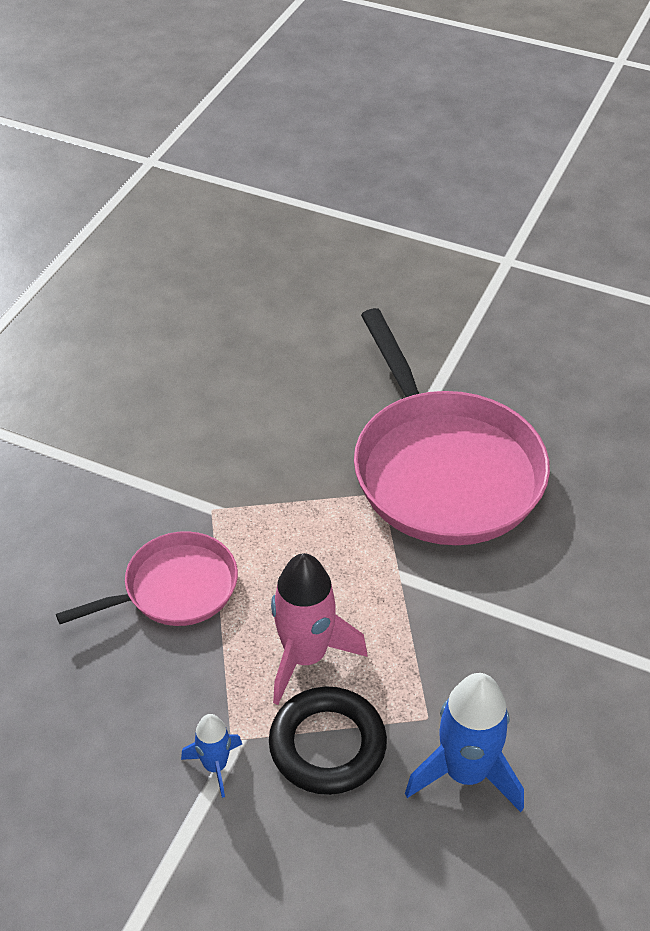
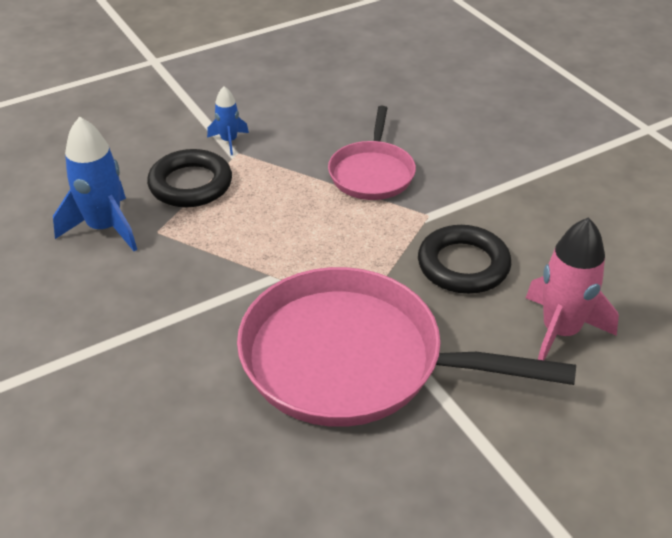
camera: 125 degrees right, 5 degrees down
(266, 453) = (463, 265): none -> black ring
(305, 656) = (260, 203): pink rocket -> pink rocket (560, 332)

